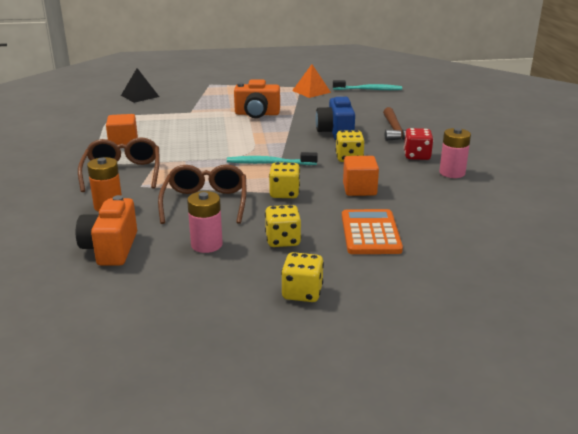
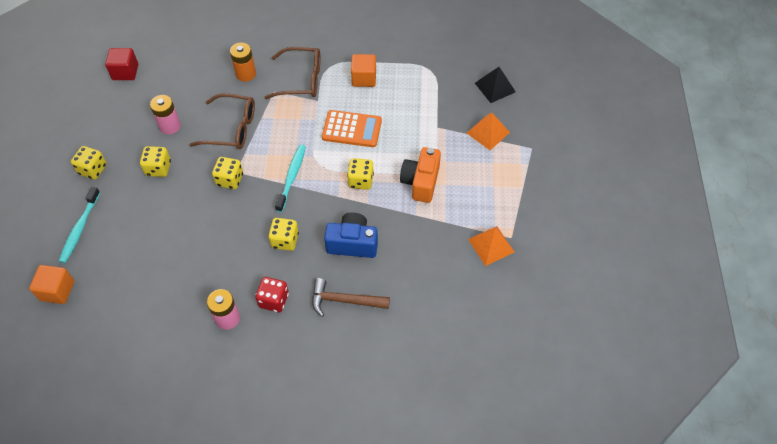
camera: 100 degrees right, 30 degrees up
(90, 306) = (125, 72): none -> red cube
(111, 249) = (185, 78): orange camera -> none
(195, 96) = (488, 132): none -> orange pyramid
(263, 135) = (360, 181): none -> yellow dice
(359, 189) = (219, 233): orange cube -> orange cube (57, 290)
(369, 90) = (490, 311): turquoise toothbrush -> turquoise toothbrush (80, 229)
(370, 233) = (147, 223): orange calculator -> orange calculator (352, 129)

